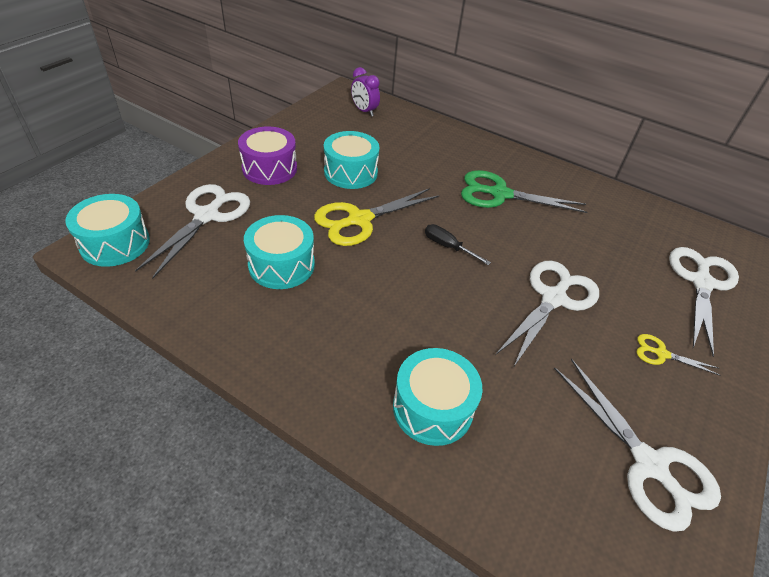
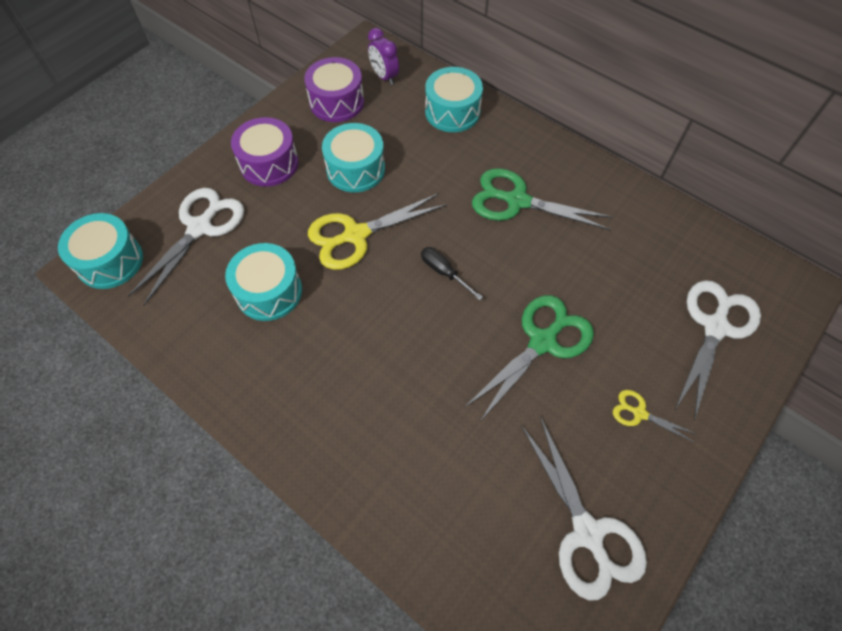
camera: 10 degrees right, 15 degrees up
(325, 127) = (337, 102): none -> purple drum
(432, 408) = (392, 460): turquoise drum -> turquoise drum (452, 112)
(553, 299) = (542, 342): white scissors -> green scissors

